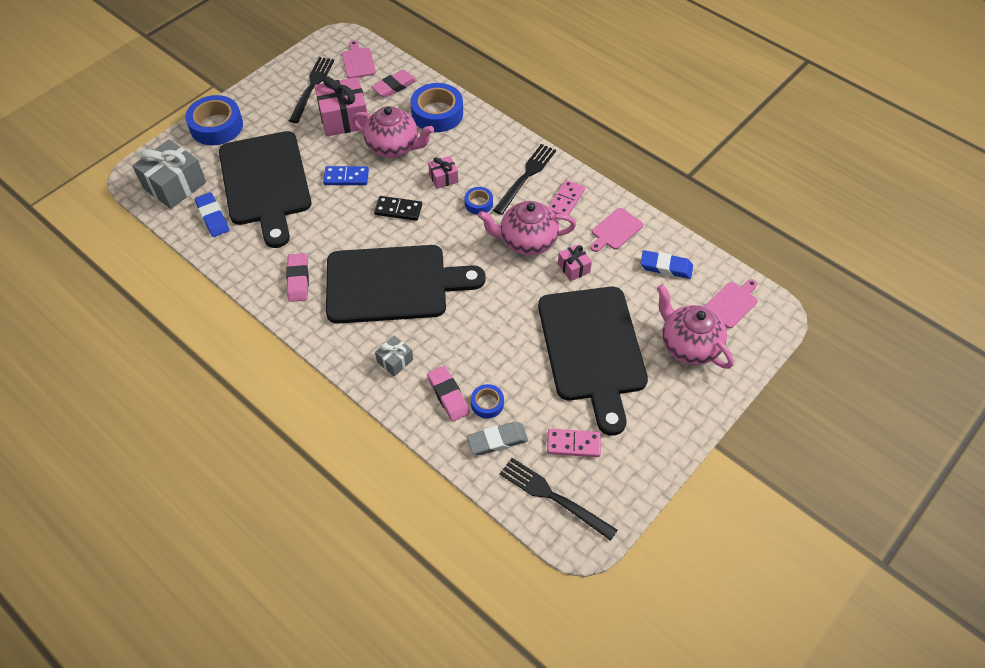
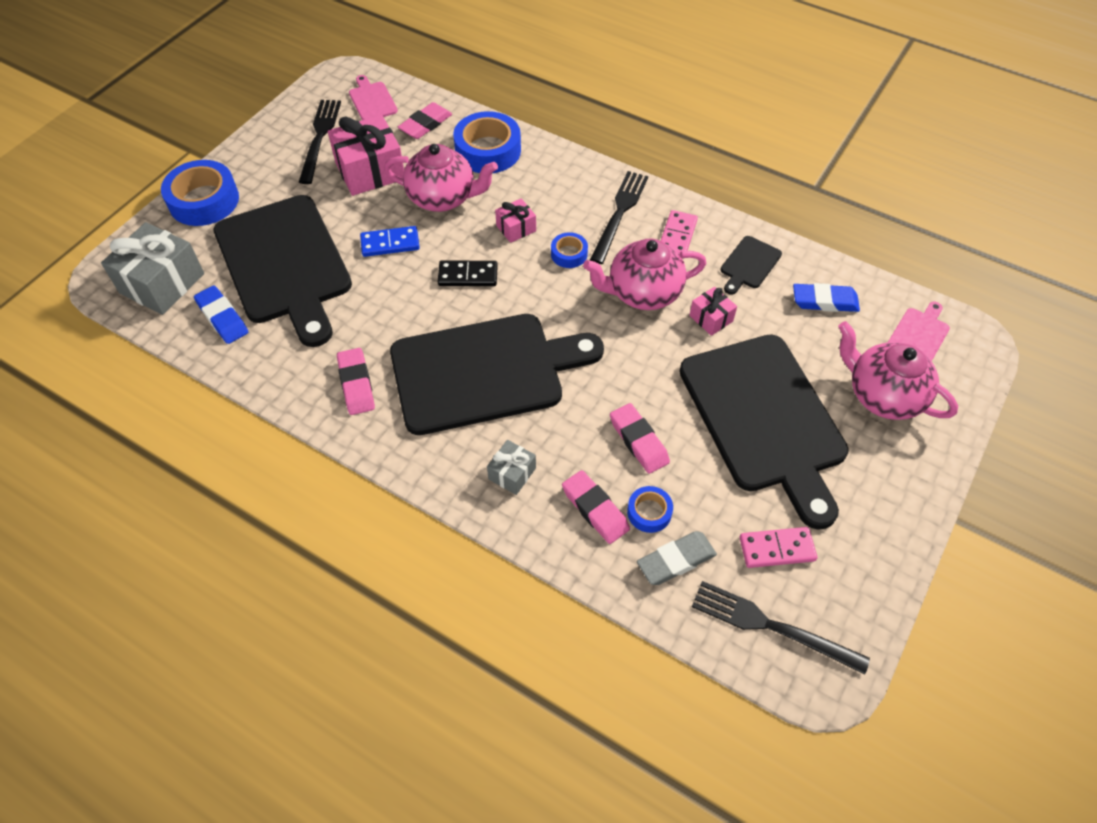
camera: 10 degrees left, 0 degrees up
(493, 351) = (639, 441): none -> pink eraser
(615, 230) = (749, 264): pink cutting board -> black cutting board

